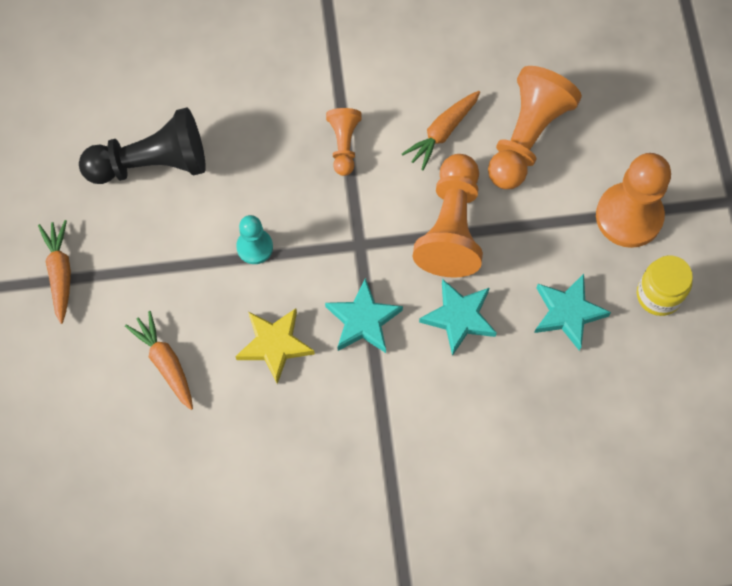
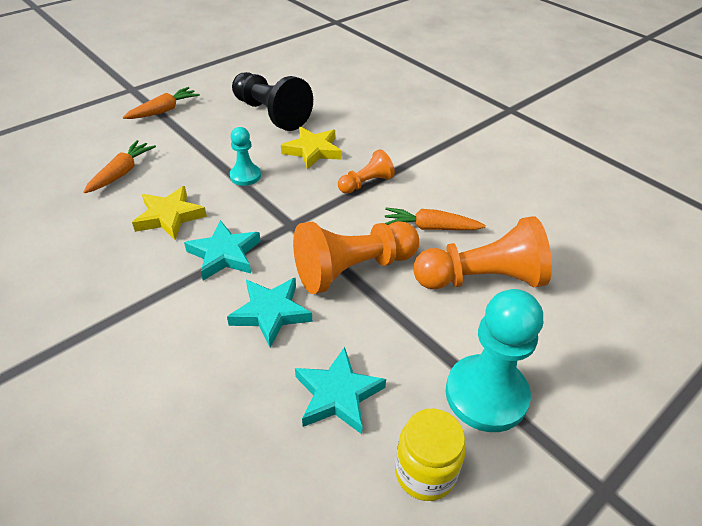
camera: 55 degrees right, 25 degrees down
(255, 161) = (313, 151): none -> yellow star
(629, 216) = (486, 395): orange pawn -> turquoise pawn

